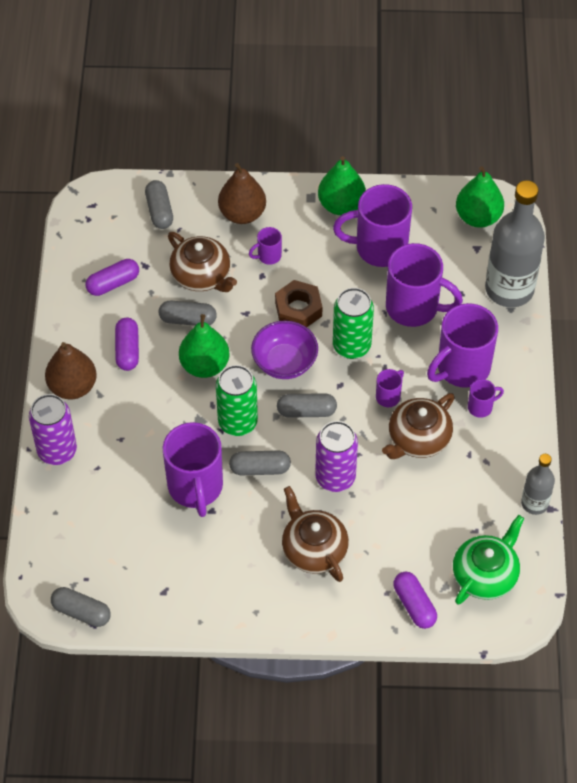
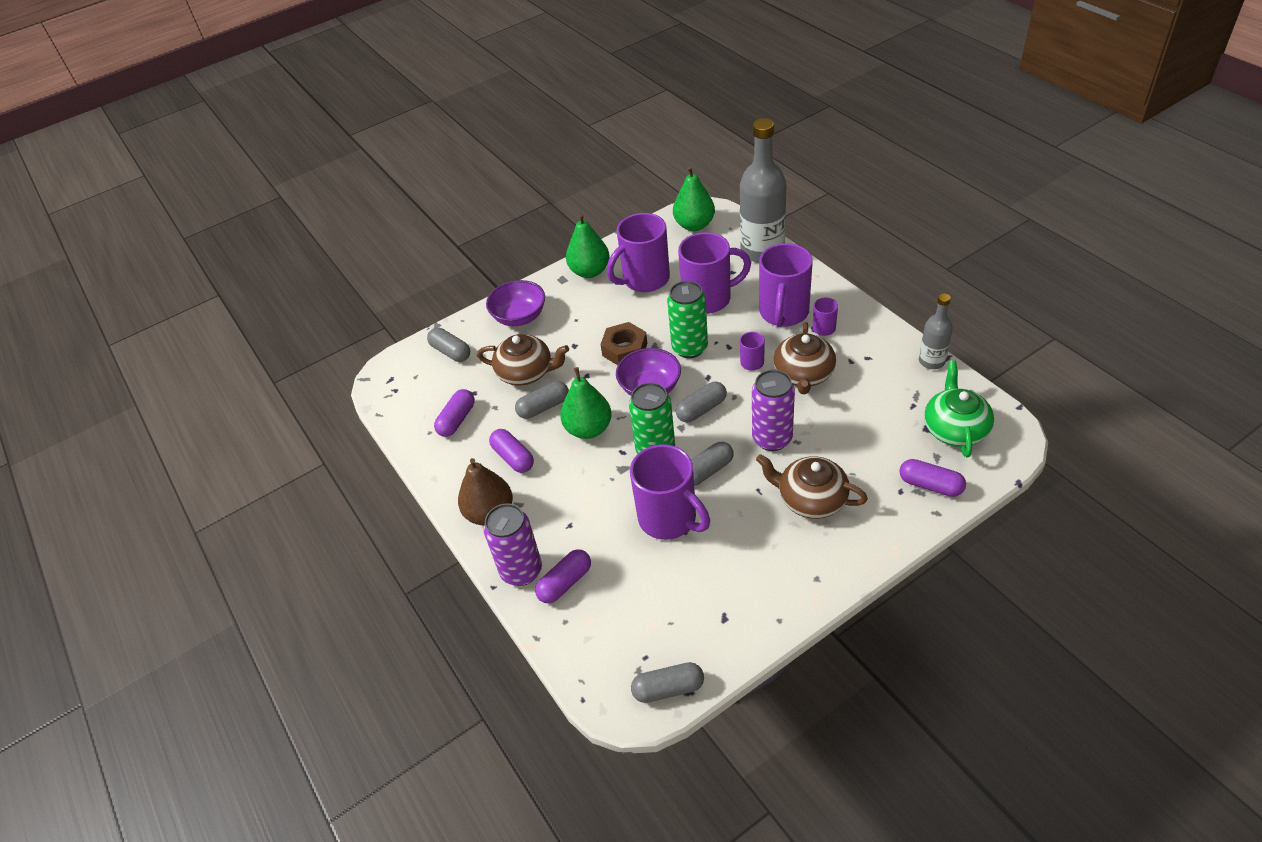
camera: 30 degrees left, 10 degrees down
(79, 483) = (565, 583): none -> purple capsule
(242, 214) = (519, 317): brown pear -> purple bowl
(268, 256) = (567, 331): purple mug -> none

